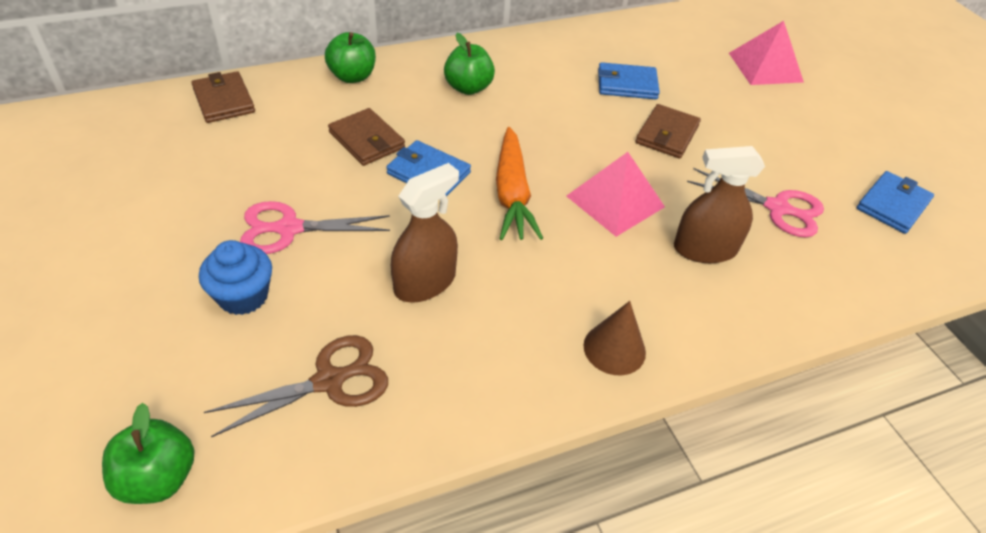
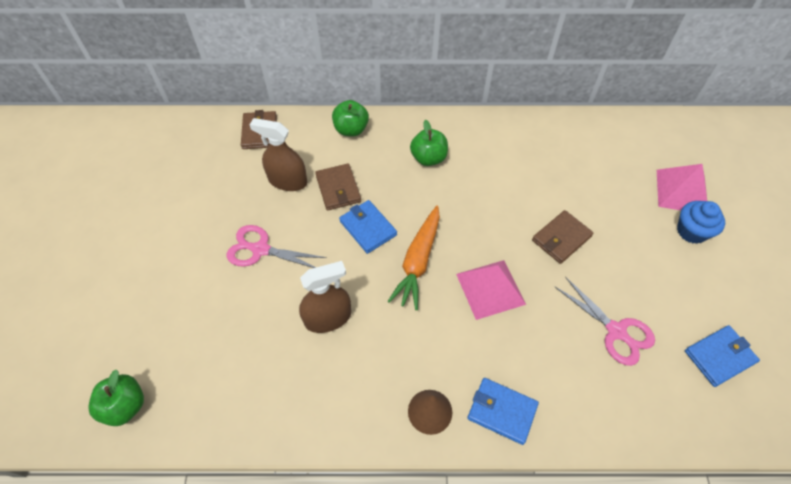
camera: 25 degrees right, 10 degrees up
(243, 296) = (214, 294): blue cupcake -> blue cupcake (691, 231)
(329, 381) = (240, 373): brown scissors -> none
(627, 84) = (552, 182): blue wallet -> blue wallet (501, 411)
(705, 249) = (537, 351): brown spray bottle -> brown spray bottle (287, 181)

